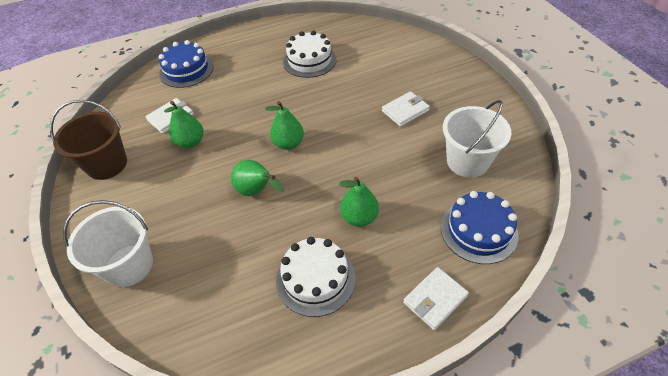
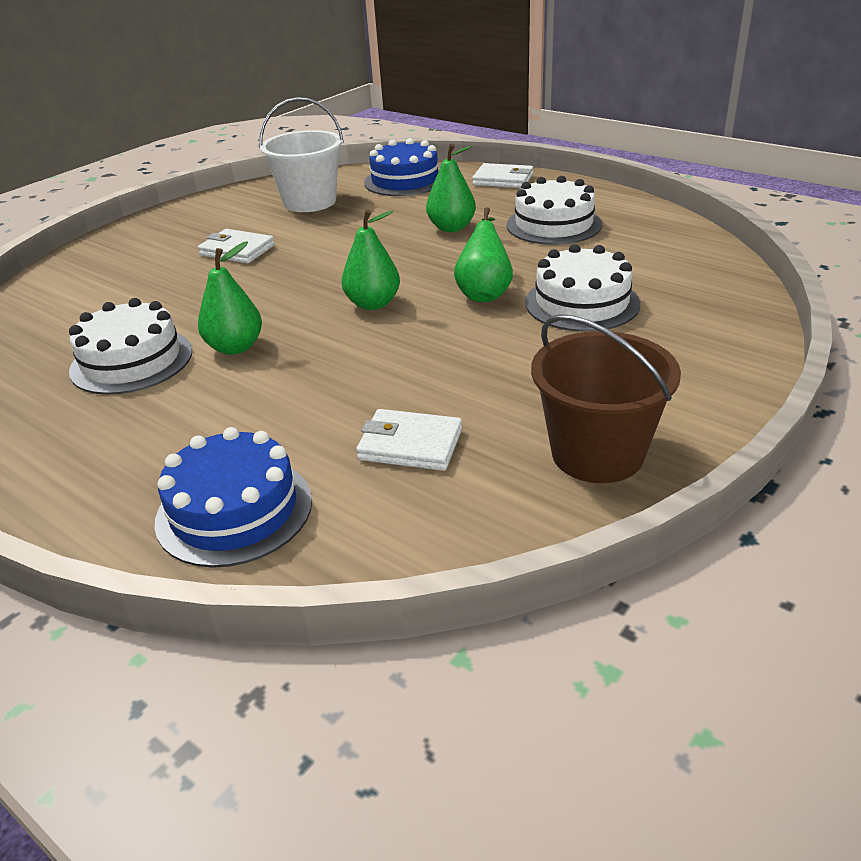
camera: 120 degrees left, 15 degrees down
(129, 265) = (704, 326): white bucket -> none
(190, 142) = (451, 388): green pear -> green pear (235, 347)
(205, 227) = (582, 303): none -> white cake

